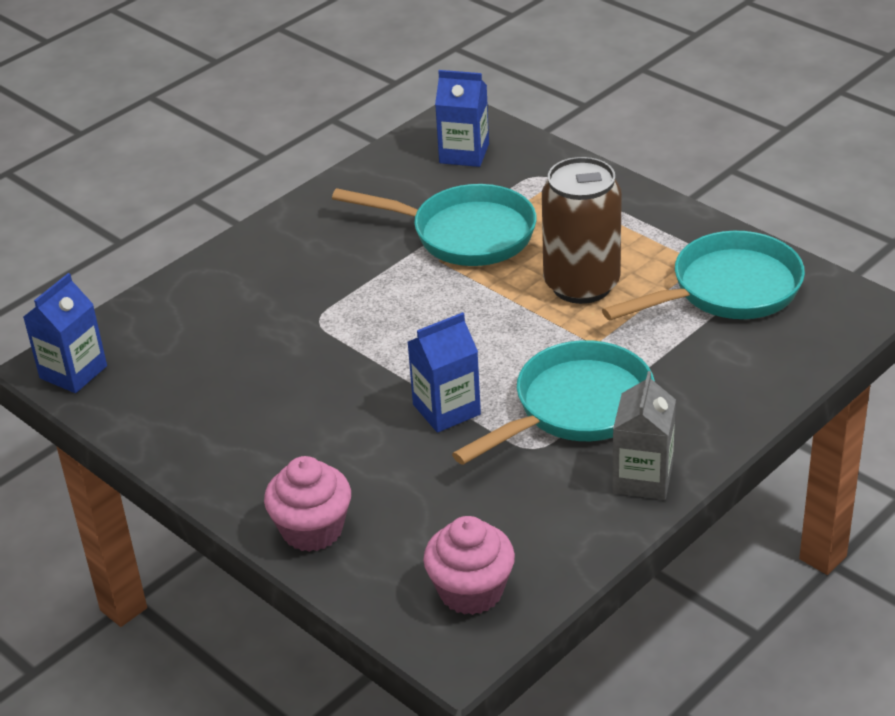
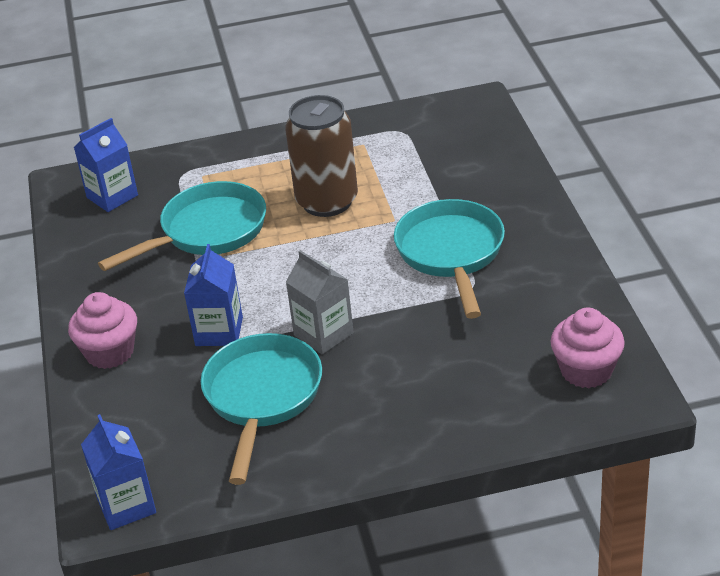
camera: 55 degrees left, 0 degrees up
(312, 530) = (454, 427): pink cupcake -> pink cupcake (110, 352)
(446, 409) = (391, 313): blue carton -> blue carton (219, 331)
(642, 478) = (547, 252): grey carton -> grey carton (323, 334)
(727, 290) = (403, 145): turquoise pan -> turquoise pan (262, 398)

